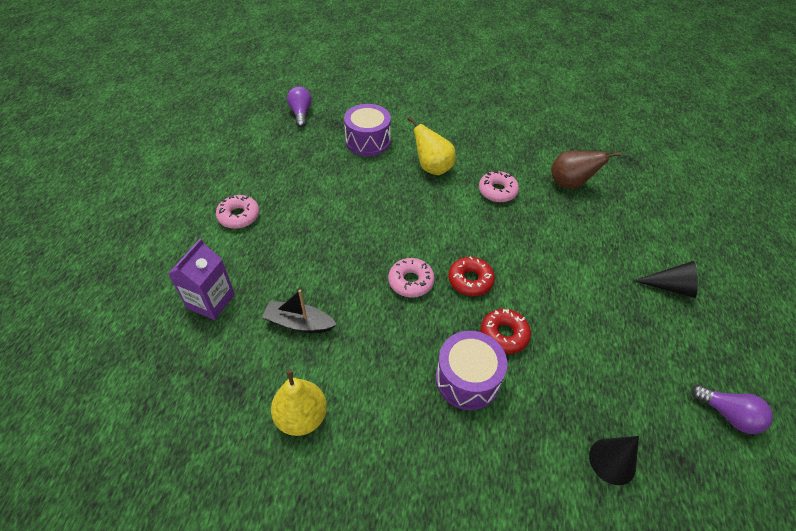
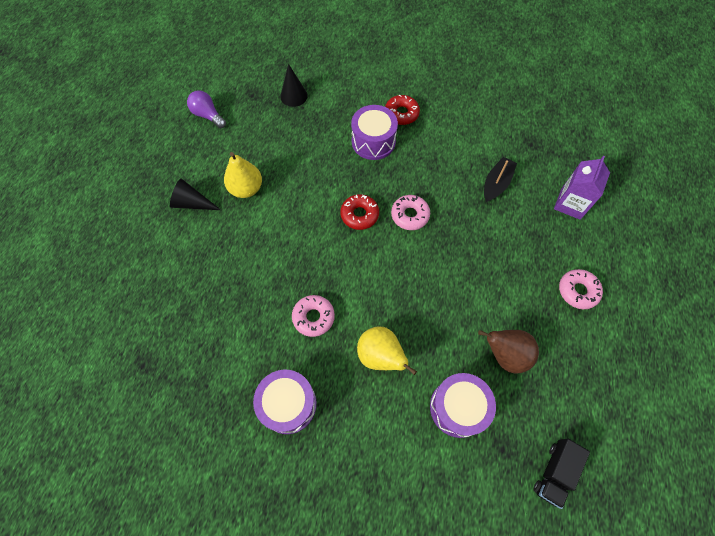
camera: 175 degrees left, 15 degrees up
(299, 323) = (496, 184): black boat -> black boat turned 75 degrees counterclockwise
(301, 113) = (554, 472): purple light bulb -> black truck
(302, 417) = (482, 124): yellow pear -> yellow pear (246, 189)
(502, 141) = (288, 404): none -> purple drum
(504, 335) = (341, 170): red donut -> red donut (401, 114)
(570, 184) = (231, 326): brown pear -> brown pear (505, 354)

